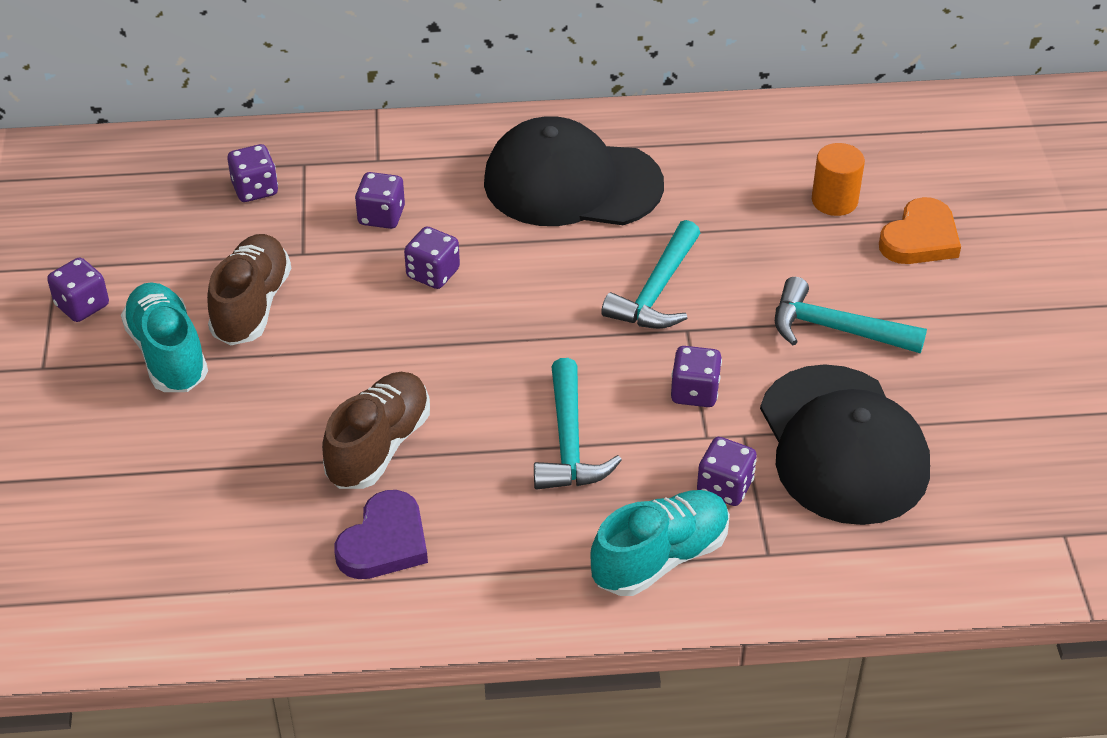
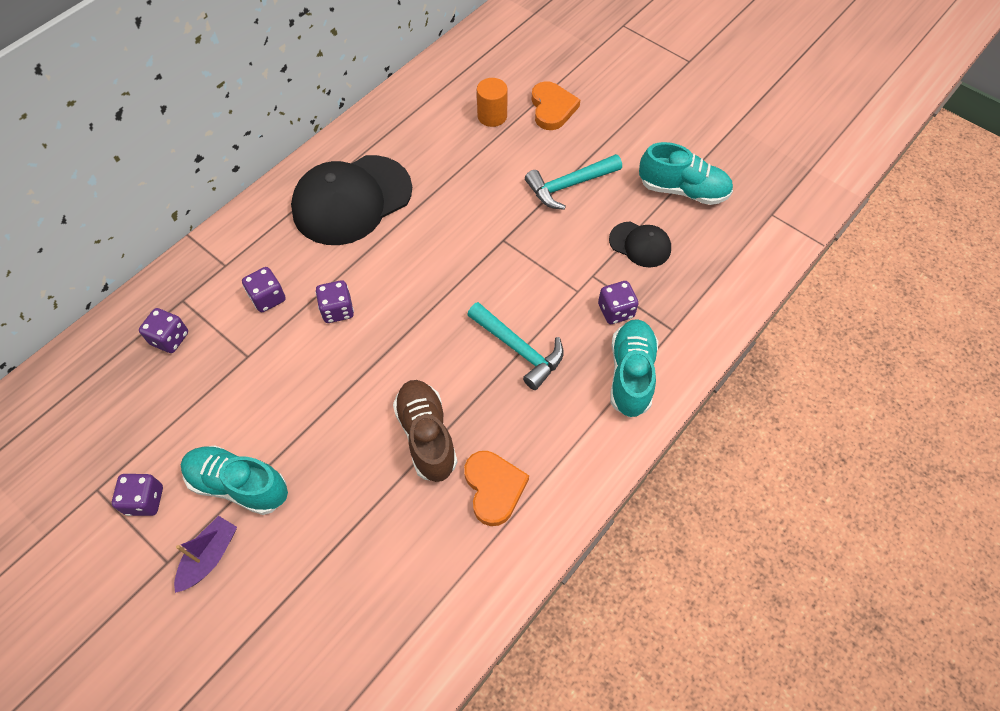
camera: 45 degrees left, 15 degrees up
(78, 391) = (209, 557): none -> purple boat
(251, 306) = (255, 413): brown shoe -> none
(384, 542) = (494, 488): purple heart -> orange heart
(656, 291) = (464, 230): turquoise hammer -> none
(694, 392) = (545, 271): purple dice -> none
(843, 445) = (640, 244): black cap -> black cap, size x0.49
(975, 429) = (683, 190): none -> turquoise shoe

